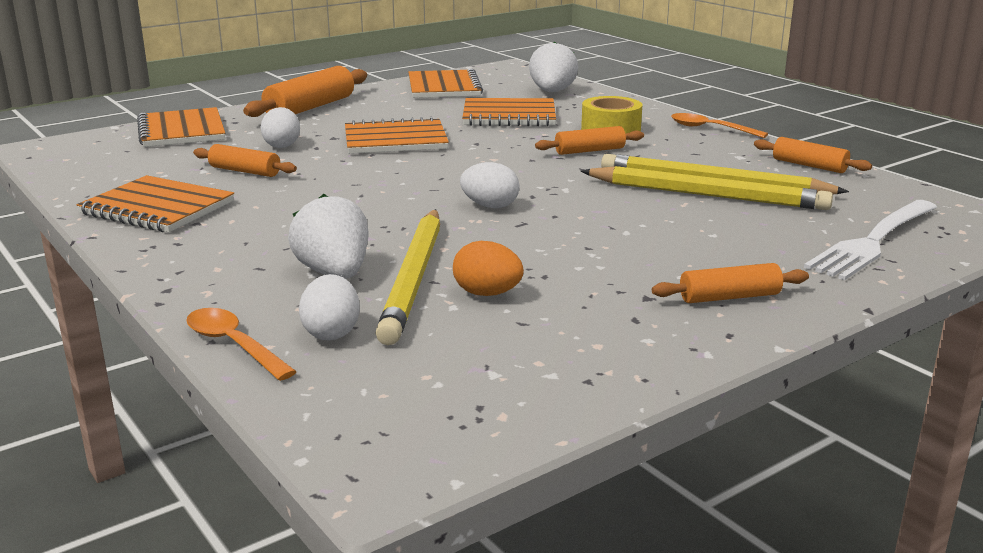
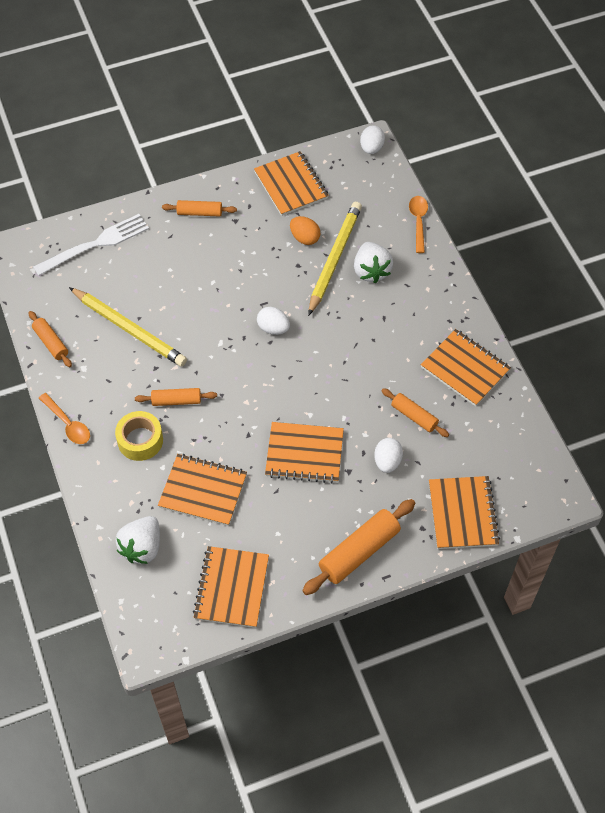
camera: 165 degrees left, 35 degrees up
(234, 345) = (418, 222): orange spoon -> orange spoon turned 150 degrees counterclockwise
(331, 332) = (378, 222): white egg -> white egg (371, 148)
(563, 361) = (291, 185): none -> orange notebook
(707, 195) = (143, 315): yellow pencil -> none

